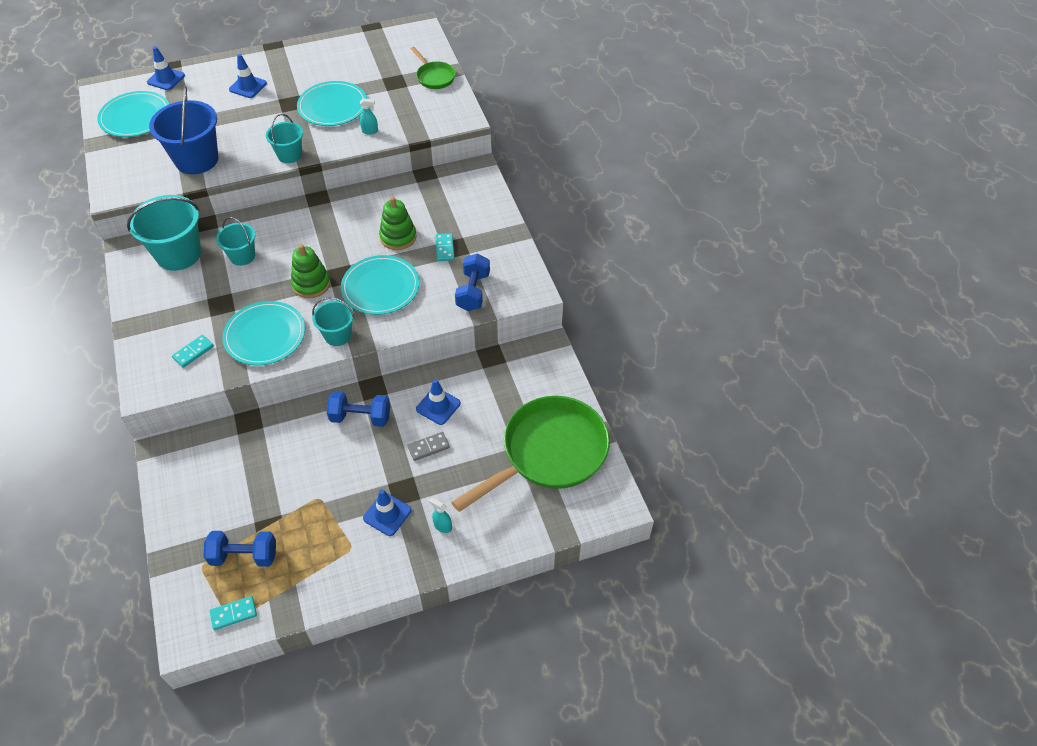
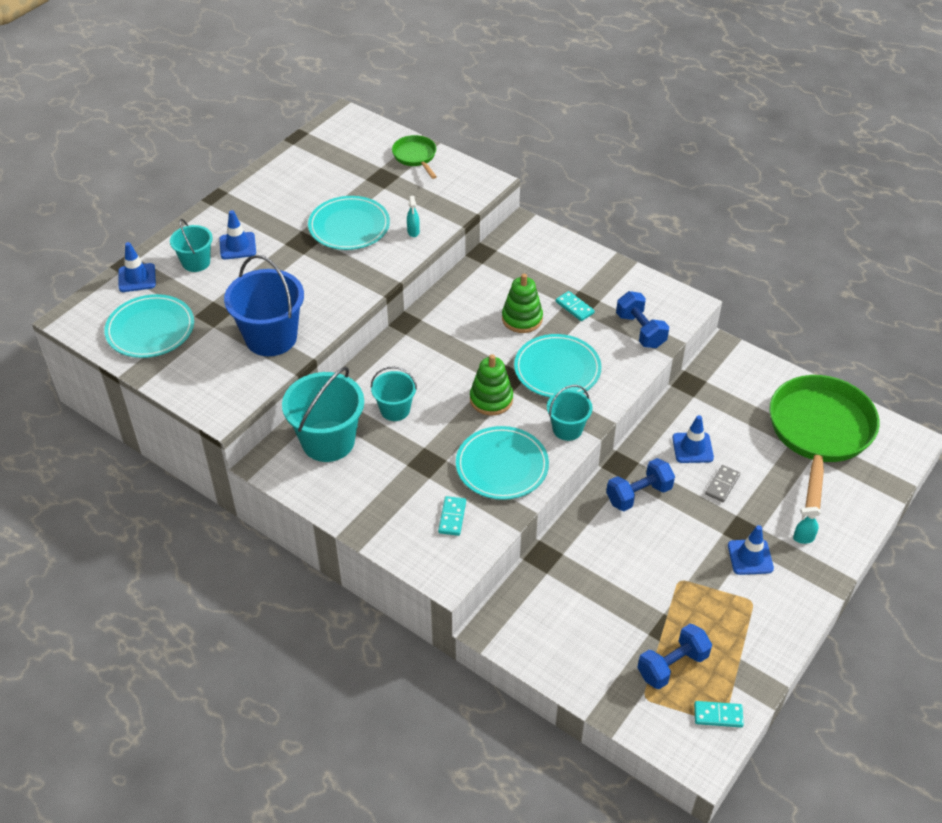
camera: 35 degrees left, 5 degrees down
(233, 614) = (718, 715): turquoise domino -> turquoise domino turned 60 degrees clockwise
(289, 155) = (361, 289): turquoise bucket -> turquoise bucket (196, 262)
(370, 131) = (413, 232): turquoise spray bottle -> turquoise spray bottle turned 120 degrees clockwise
(434, 77) = (415, 156): green pan -> green pan turned 135 degrees counterclockwise

